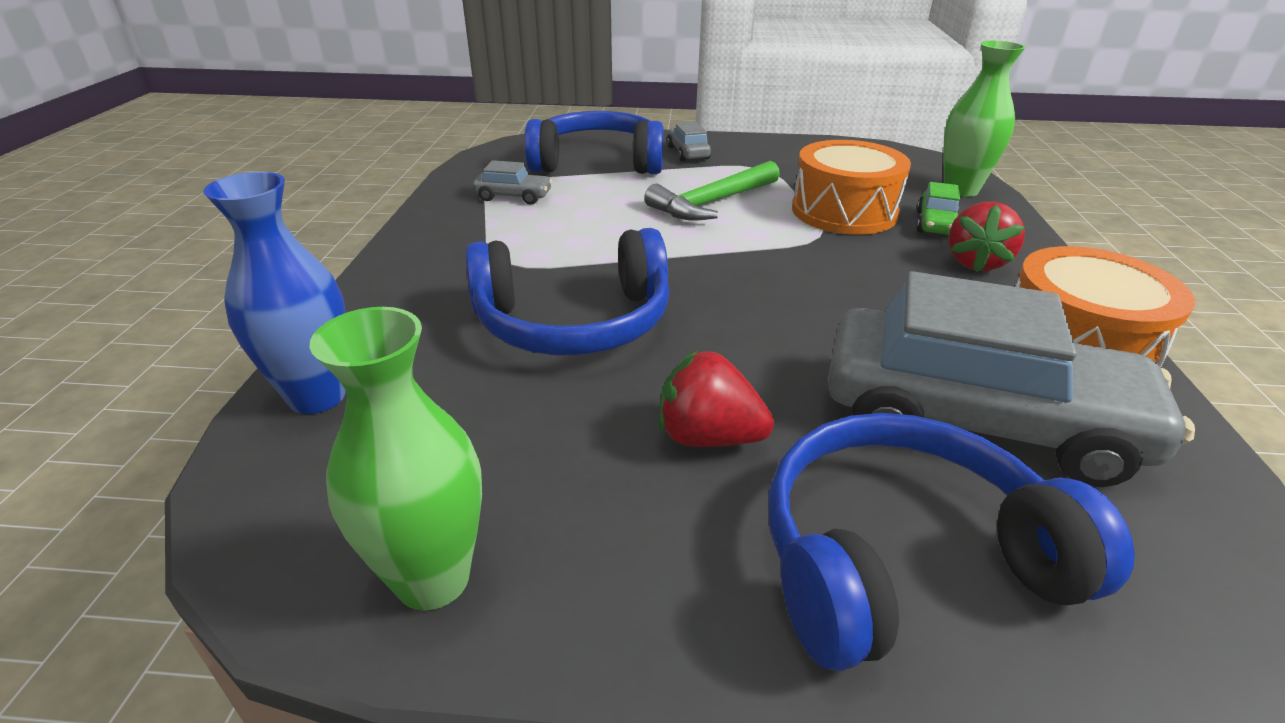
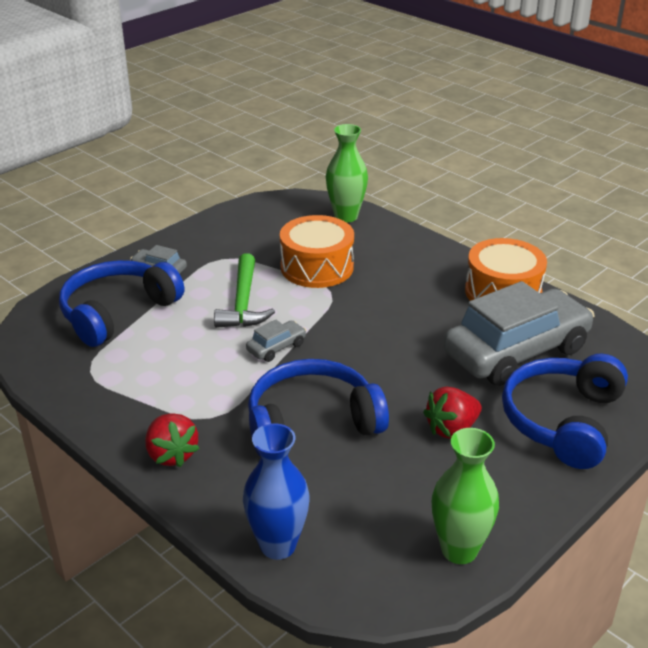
camera: 50 degrees left, 0 degrees up
(513, 196) = (119, 373): grey car -> grey car (276, 347)
(574, 321) = (312, 422): blue headphones -> blue headphones turned 135 degrees counterclockwise
(936, 224) = (368, 250): green car -> none
(976, 262) = (415, 266): red strawberry -> red strawberry (172, 454)

